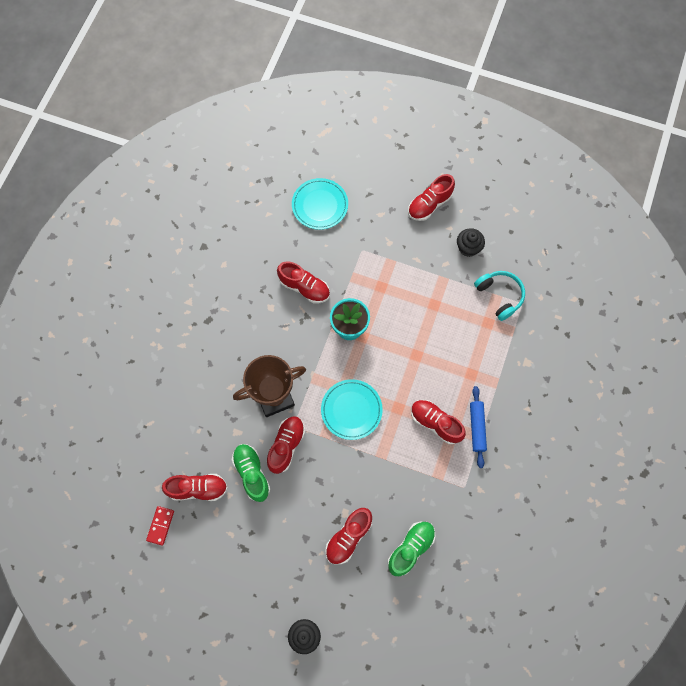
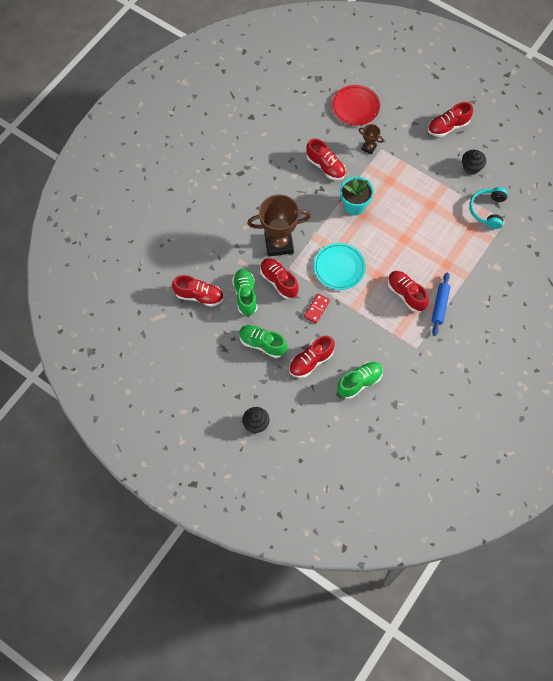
camera: 15 degrees right, 5 degrees down
(160, 525) = (162, 315): red domino -> red domino (316, 309)
(286, 445) = (279, 281): red shoe -> red shoe turned 75 degrees counterclockwise
(287, 530) = (262, 344): none -> green shoe
(320, 205) = (355, 107): turquoise plate -> red plate
(347, 252) = (369, 148): none -> brown trophy
(500, 296) = (487, 210): turquoise headphones -> turquoise headphones turned 150 degrees counterclockwise

